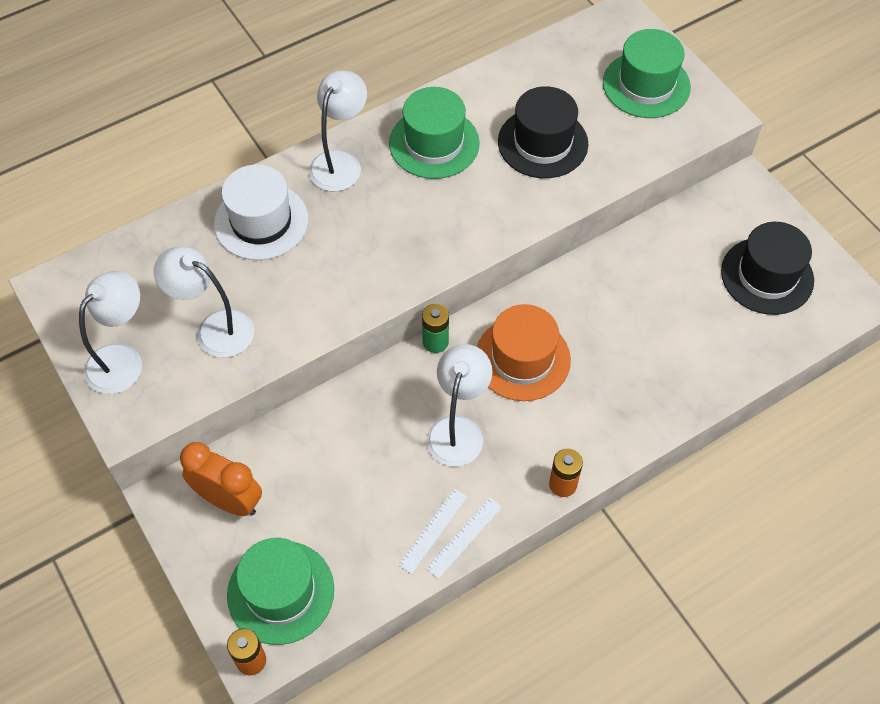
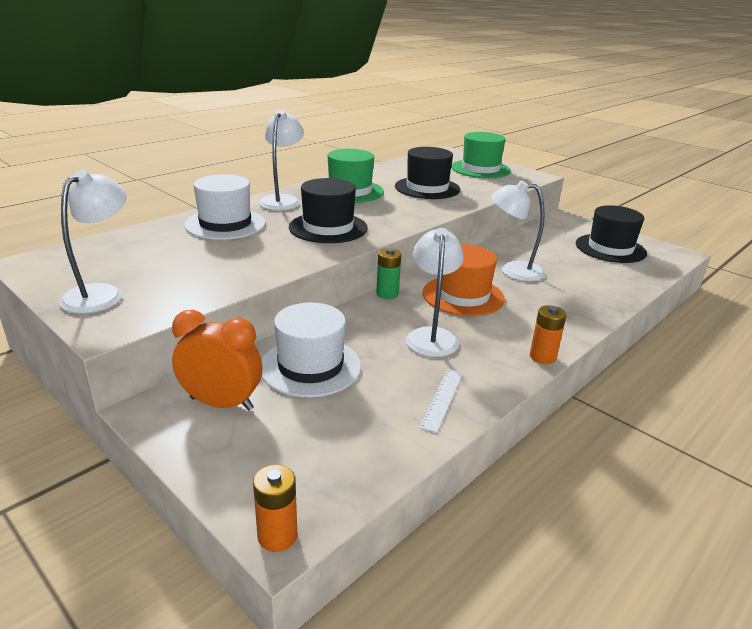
camera: 15 degrees left, 30 degrees down
(214, 329) = (193, 272): white lamp -> white lamp (513, 271)
(280, 592) = (298, 467): green hat -> none
(320, 460) = (310, 366): none -> white hat
(380, 244) = (328, 228): none -> black hat
(464, 537) = (475, 400): white ruler -> none

